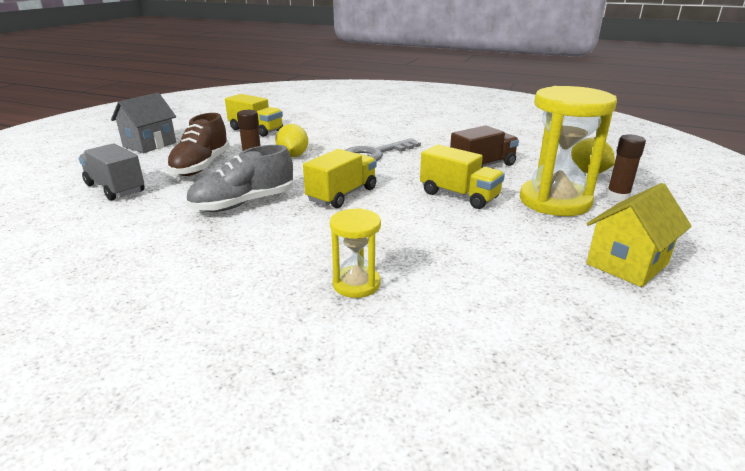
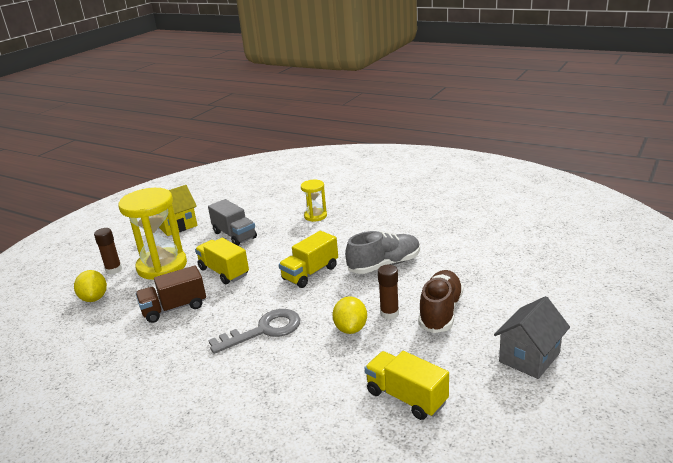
camera: 170 degrees left, 0 degrees up
(115, 188) = (498, 281): grey truck -> grey truck (234, 235)

